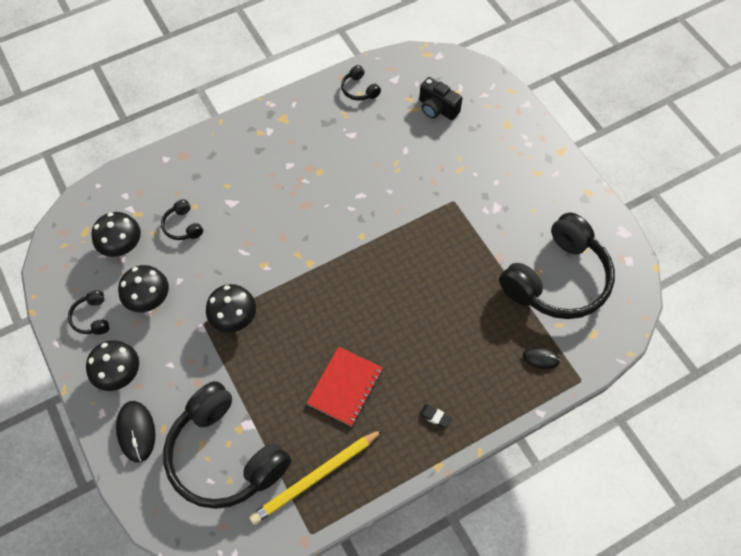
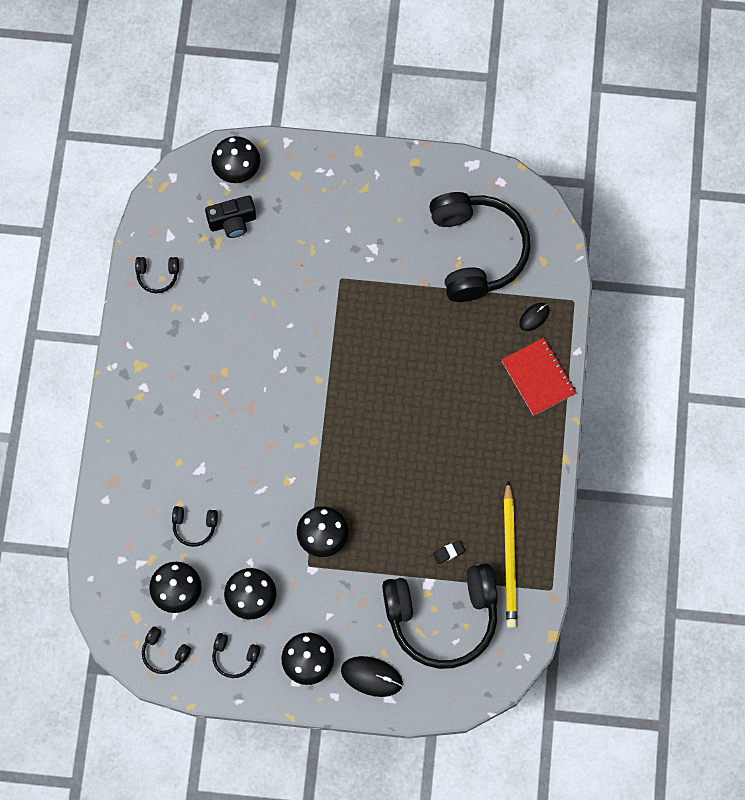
camera: 55 degrees left, 10 degrees up
(66, 267) = (164, 653): none -> black headphones
(345, 387) = (450, 486): red notebook -> red notebook (538, 377)
(435, 417) = (524, 433): black eraser -> black eraser (448, 553)
(478, 88) = (237, 169): none -> black mushroom

